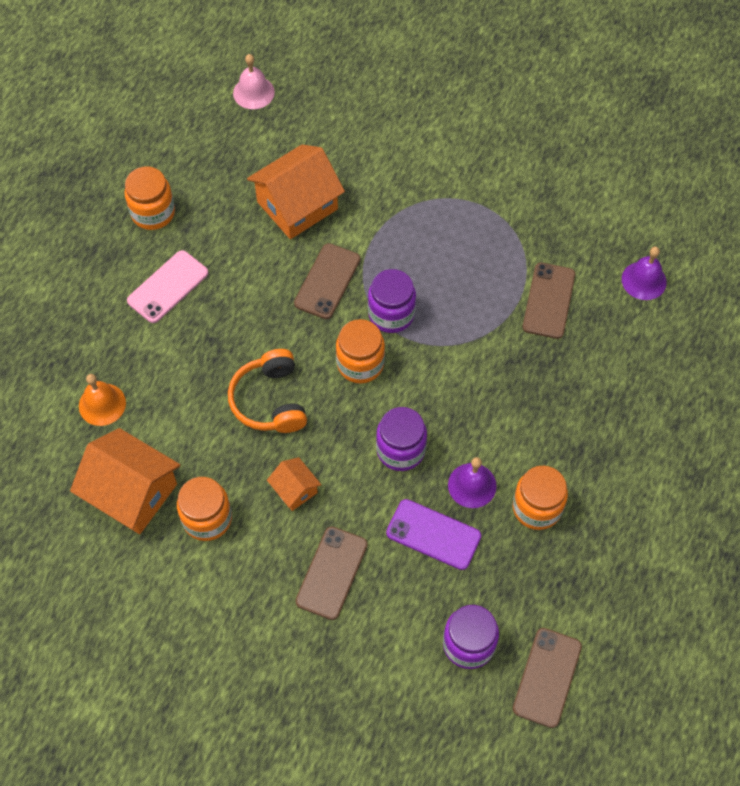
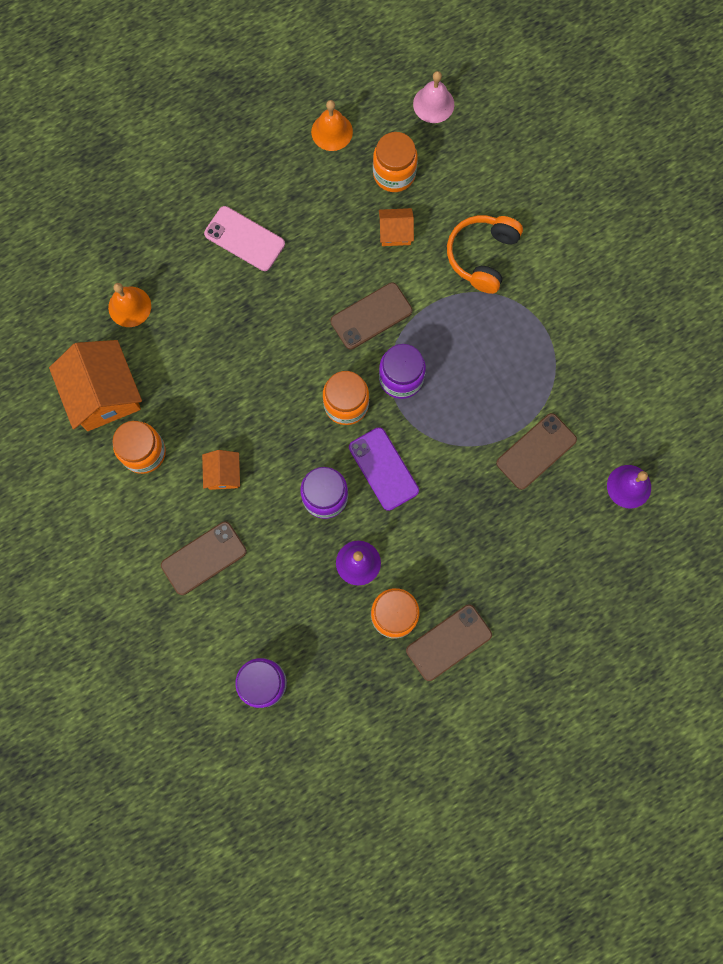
camera: 35 degrees right, 15 degrees up
(153, 213) = (277, 165): orange jar -> orange jar (394, 174)
(168, 287) = (244, 239): pink phone -> pink phone turned 45 degrees clockwise
(182, 160) = (332, 131): none -> orange bell
(270, 400) = (255, 388): orange headphones -> orange headphones (482, 256)
(297, 205) = (395, 232): orange house -> orange house, size x0.50
(433, 534) = (300, 581): purple phone -> purple phone (383, 469)
(547, 677) = (301, 748): brown phone -> brown phone (448, 642)

